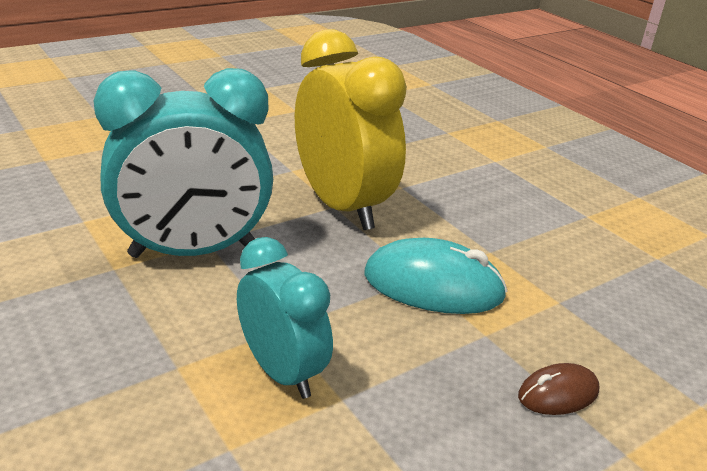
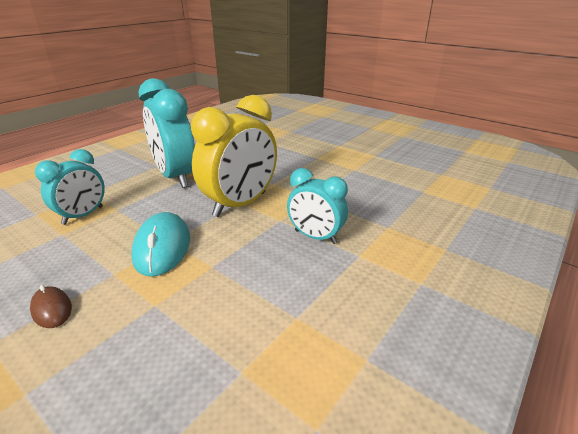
camera: 75 degrees right, 0 degrees up
(451, 174) = (315, 237): none -> turquoise clock

